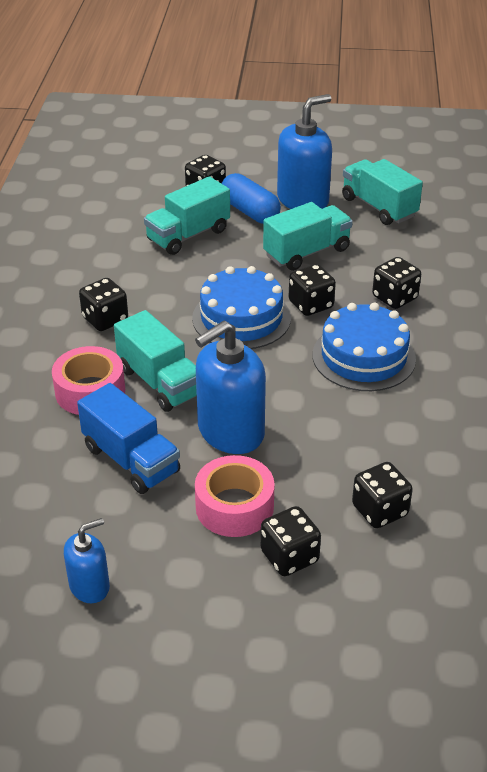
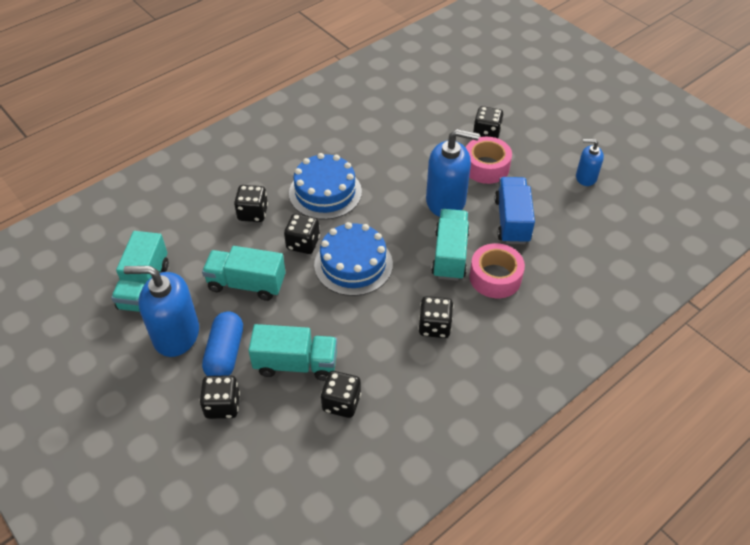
camera: 135 degrees left, 10 degrees up
(379, 510) = (425, 125): black dice -> black dice (341, 403)

